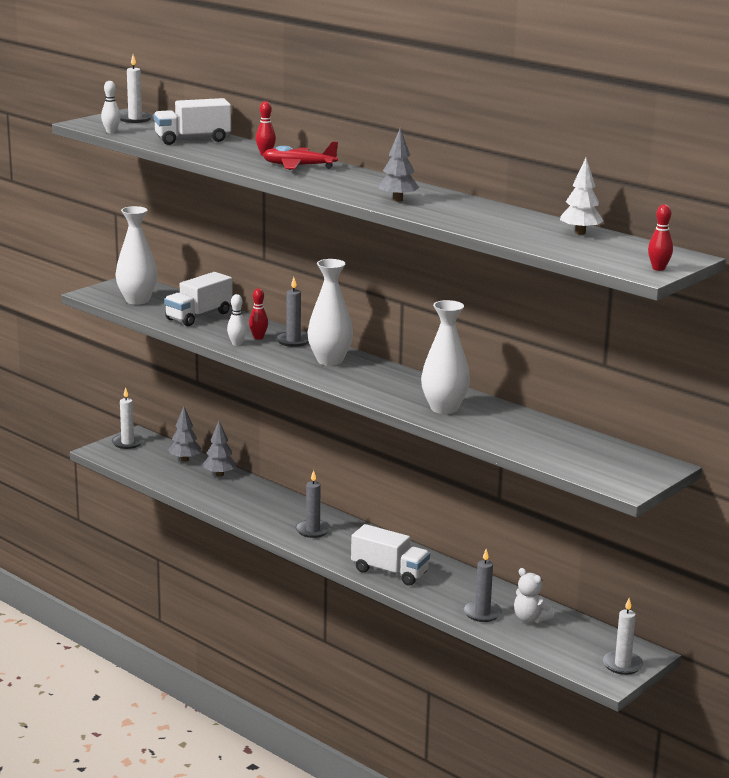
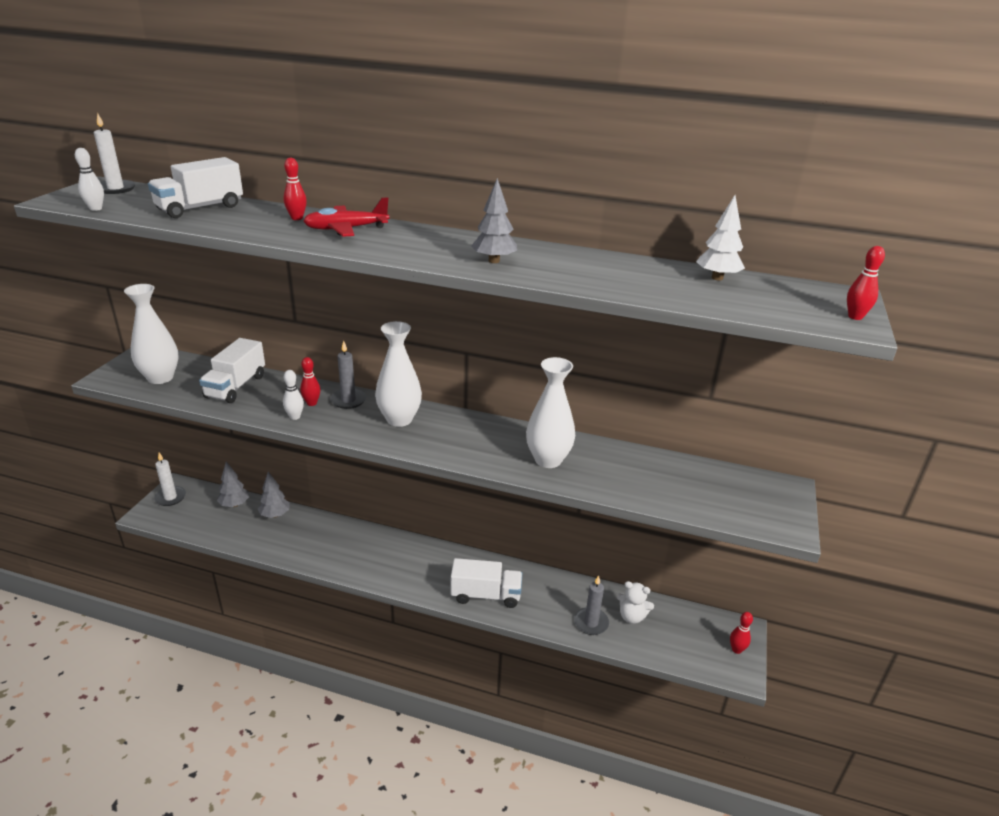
camera: 25 degrees left, 10 degrees up
(313, 530) = (392, 562): grey candle -> none
(622, 665) = (736, 649): white candle -> red bowling pin

